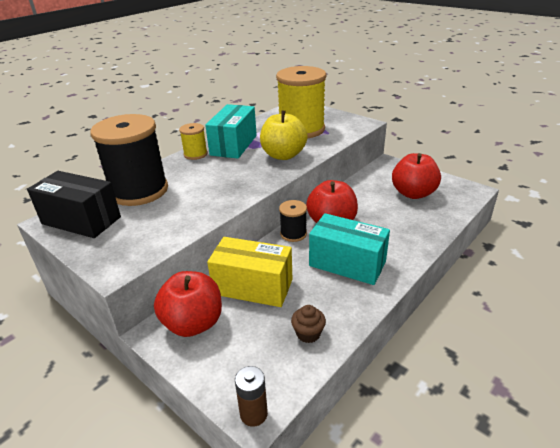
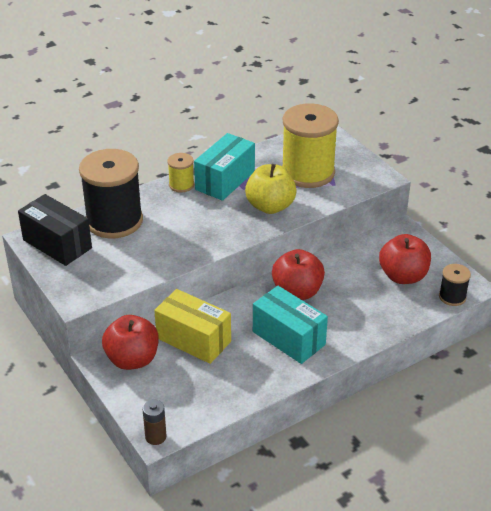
camera: 15 degrees right, 5 degrees up
(293, 234) = (254, 295): black spool -> black spool (452, 297)
(308, 333) = (222, 391): brown cupcake -> none

